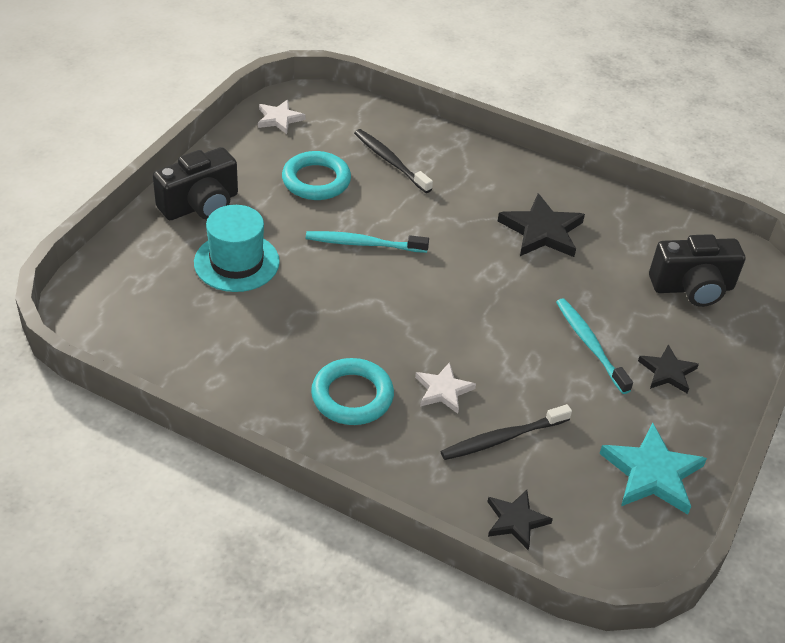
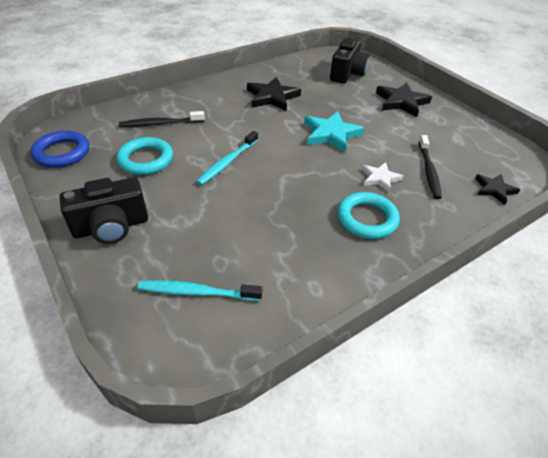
camera: 60 degrees left, 0 degrees up
(200, 205) = (111, 227): black camera -> black camera turned 75 degrees clockwise
(236, 262) = (194, 229): turquoise hat -> none
(279, 119) = (62, 153): white star -> blue ring
(590, 345) = (370, 116): turquoise toothbrush -> turquoise toothbrush (197, 292)
(652, 473) = (470, 133): turquoise star -> turquoise star (331, 134)
(667, 372) = (401, 102): black star -> black star, size x1.63

